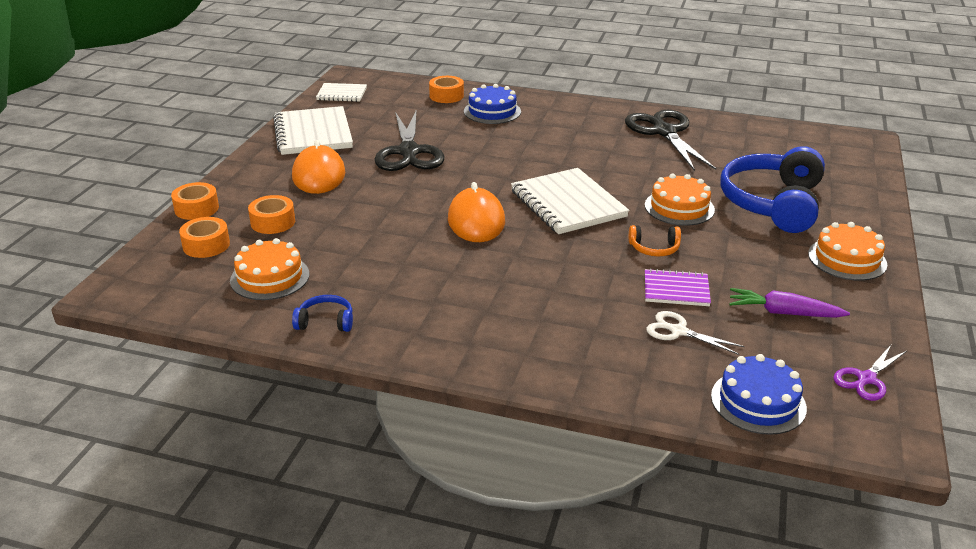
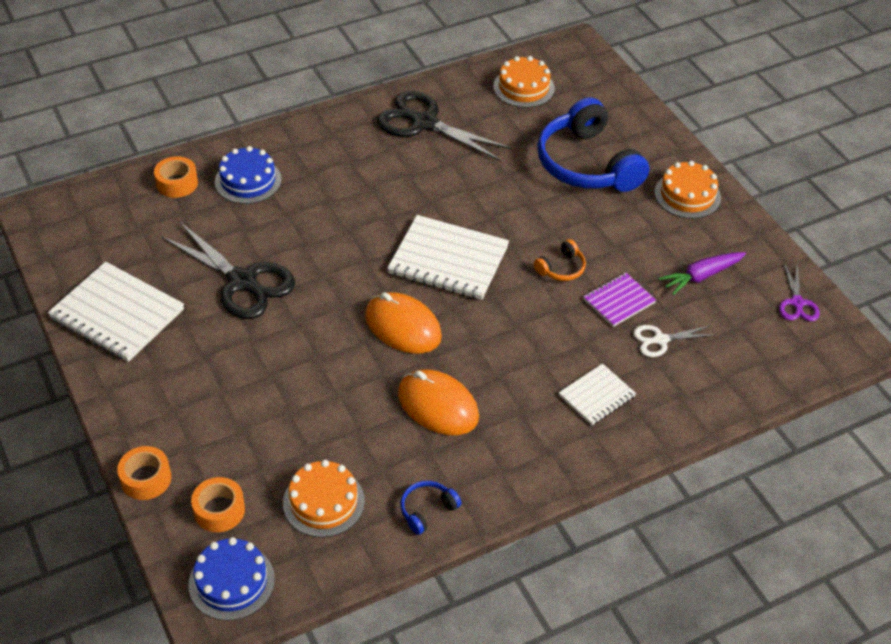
camera: 45 degrees left, 15 degrees up
(273, 222) = (239, 444): orange tape -> none
(319, 175) = (200, 363): orange mouse -> orange mouse (438, 406)
(342, 94) = (67, 241): white notebook -> white notebook (596, 396)
(679, 207) = (531, 211): orange cake -> orange cake (523, 87)
(758, 402) = (762, 367): blue cake -> blue cake (231, 582)

